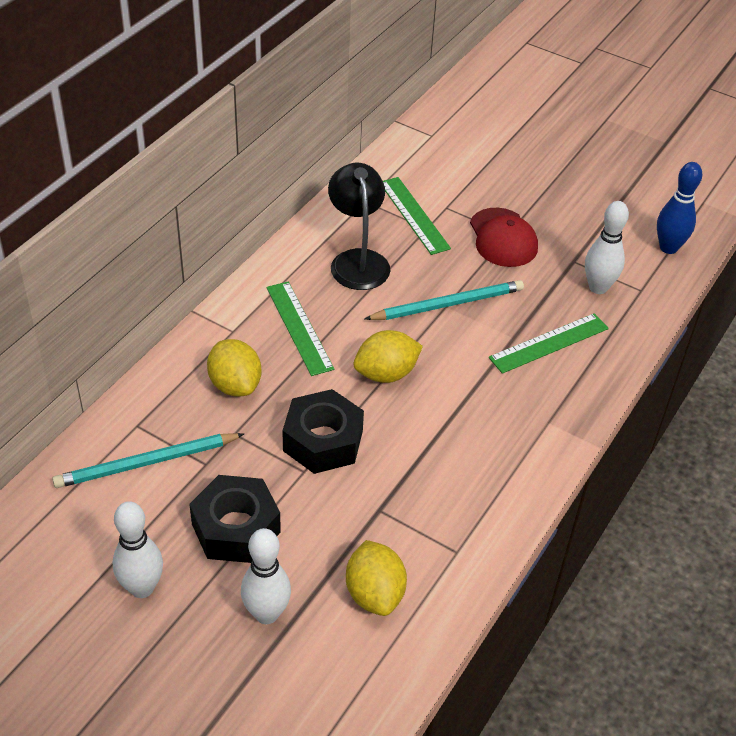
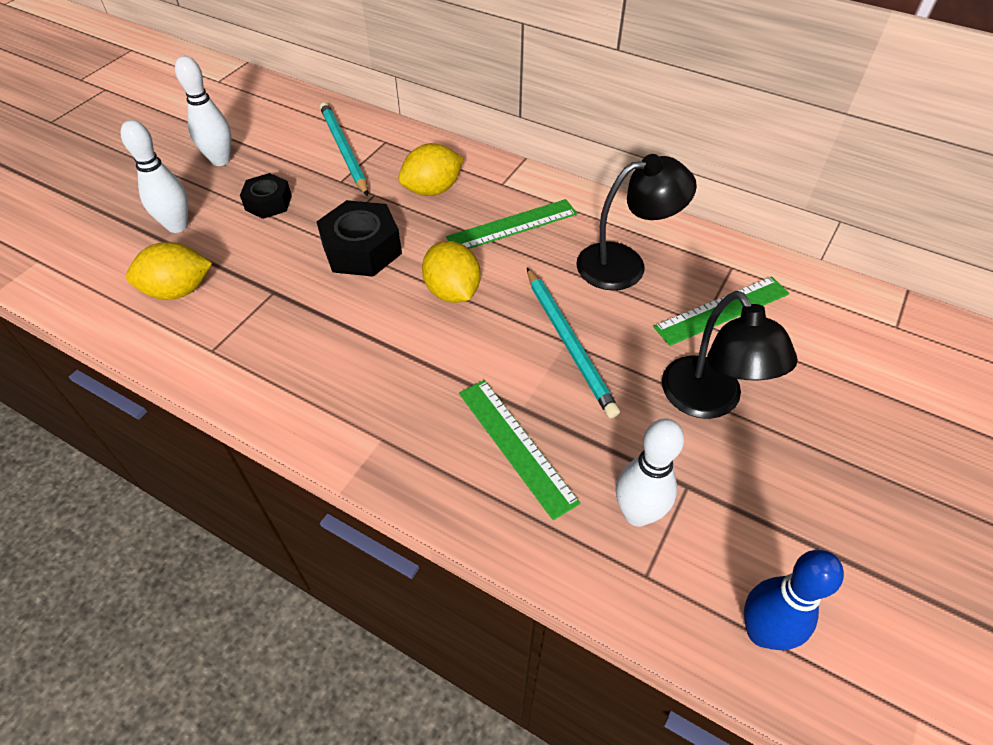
camera: 90 degrees right, 5 degrees up
(236, 528) = (268, 203): black nut -> black nut, size x0.62
(503, 238) = (709, 401): red cap -> black lamp

